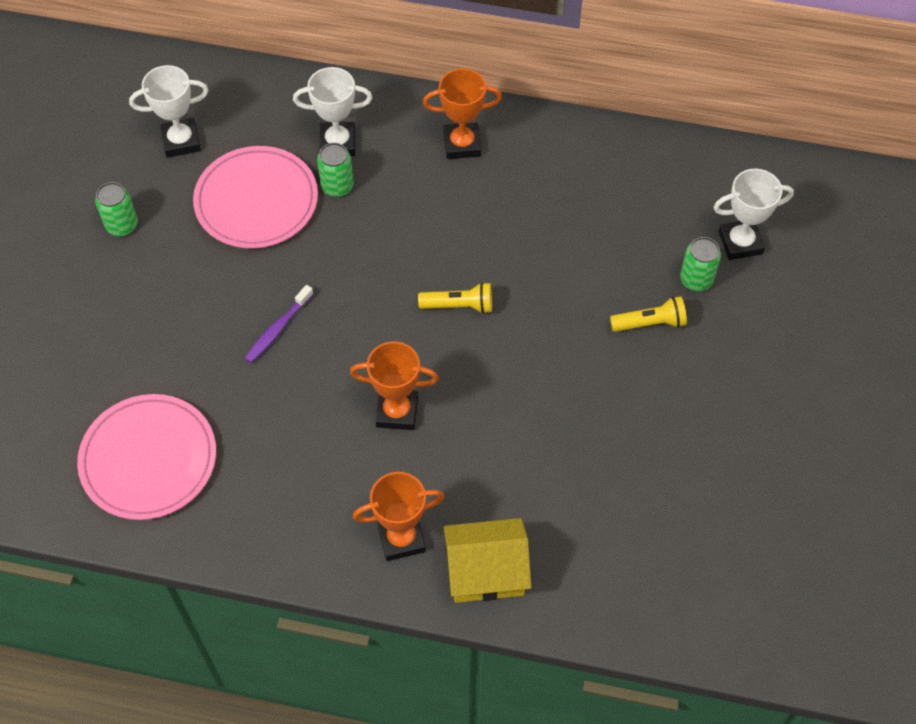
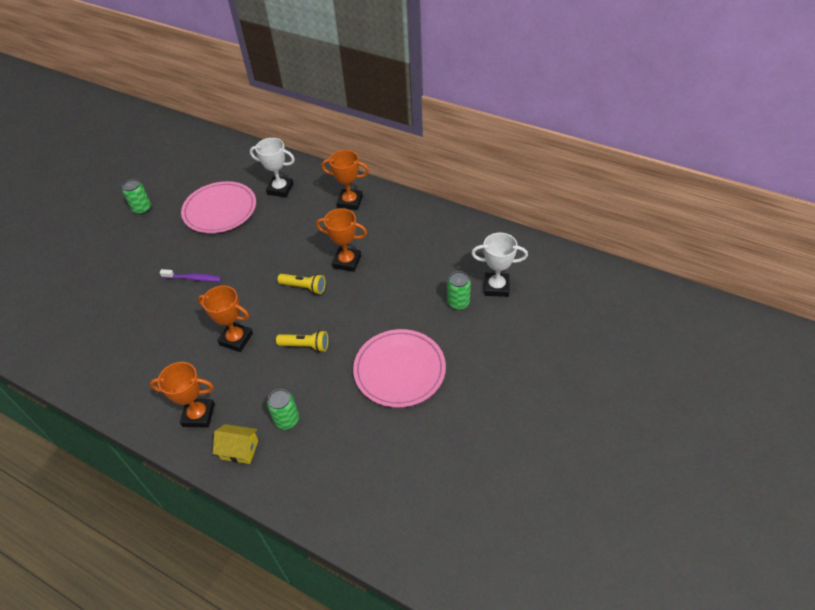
camera: 20 degrees right, 10 degrees down
(148, 459) = (82, 333): pink plate -> pink plate (399, 370)
(181, 141) = (197, 174): white trophy -> none
(278, 329) = (193, 278): purple toothbrush -> purple toothbrush turned 135 degrees counterclockwise
(337, 186) = (268, 211): green can -> green can (287, 420)
(486, 571) = (239, 450): yellow house -> yellow house, size x0.65
(504, 249) = (347, 262): none -> orange trophy
(650, 323) = (417, 322): yellow flashlight -> yellow flashlight (305, 346)

